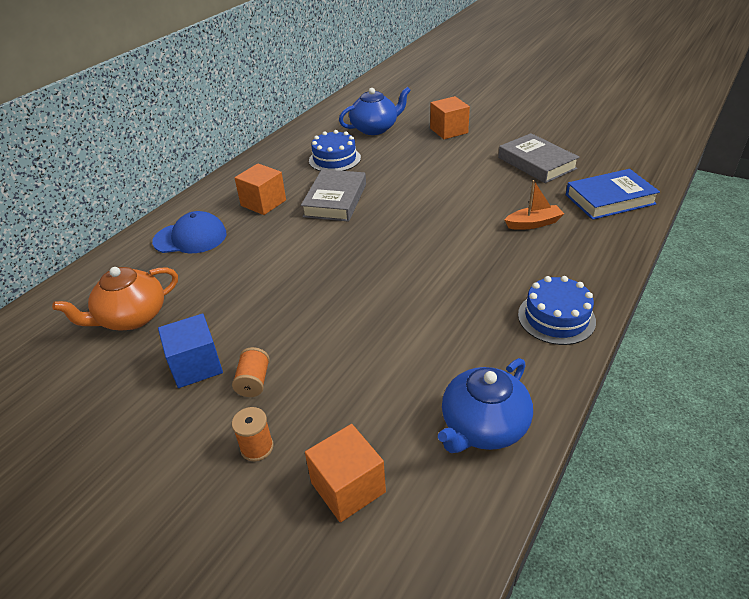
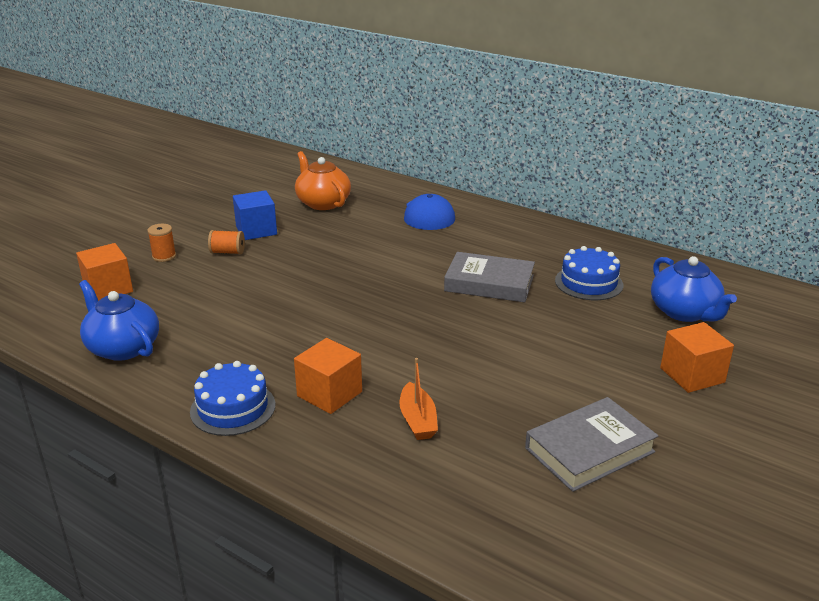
camera: 90 degrees right, 10 degrees down
(263, 203) = (487, 244): orange cube -> orange cube (329, 394)
(609, 199) = (472, 508): blue book -> none

